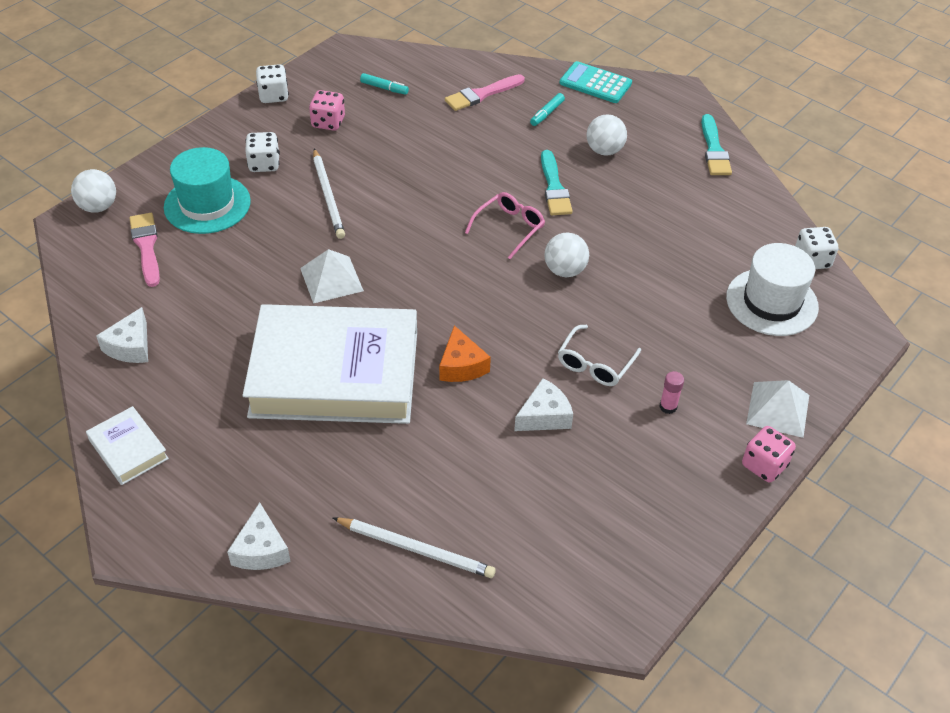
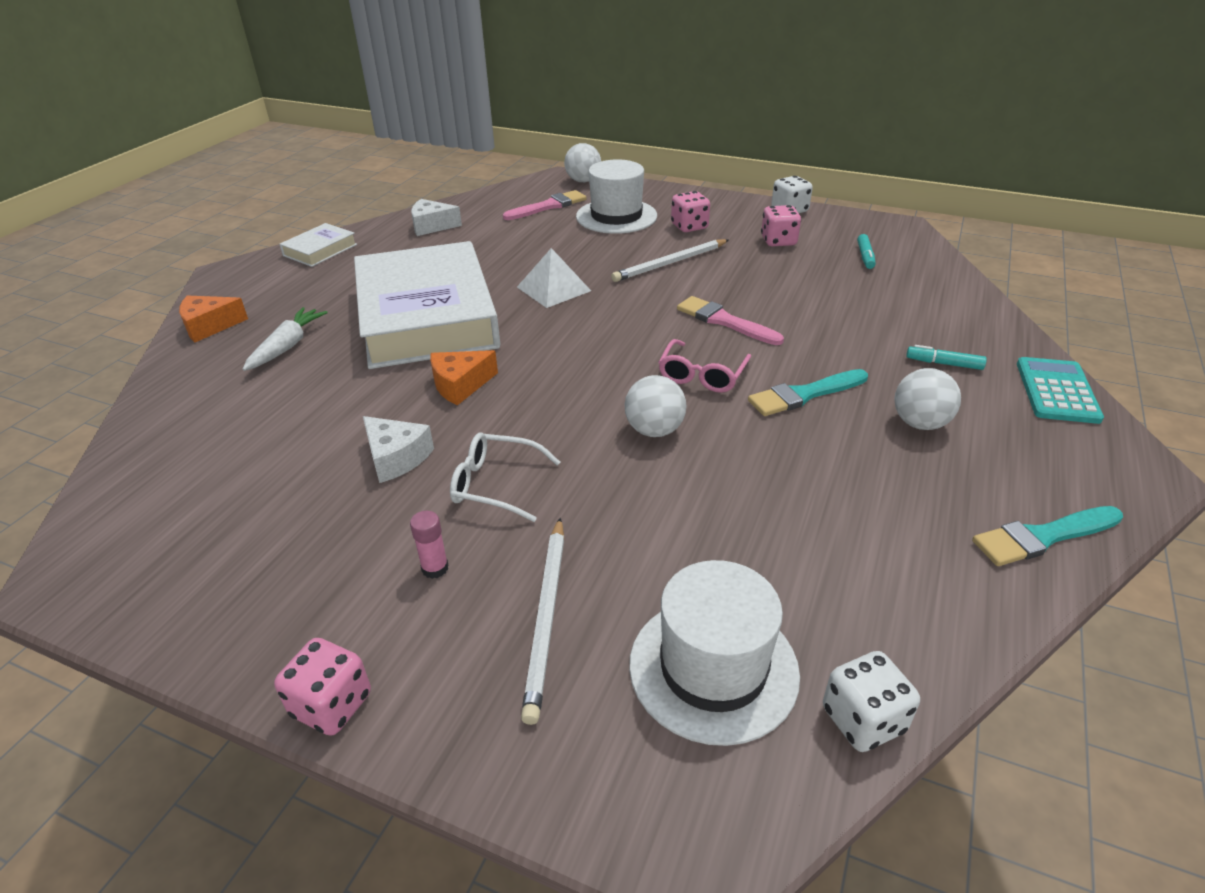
camera: 75 degrees right, 10 degrees down
(207, 204) = (616, 216): turquoise hat -> white hat
(261, 549) = (210, 326): white cheese -> orange cheese
(264, 164) = (689, 227): white dice -> pink dice
(338, 482) = (287, 346): none -> white carrot
(416, 549) = (200, 406): white pencil -> white pencil (547, 617)
(482, 94) = (925, 313): pink brush -> pink brush (724, 321)
(509, 228) = (702, 375): pink glasses -> pink glasses turned 90 degrees clockwise
(778, 409) = (459, 709): white pyramid -> none

